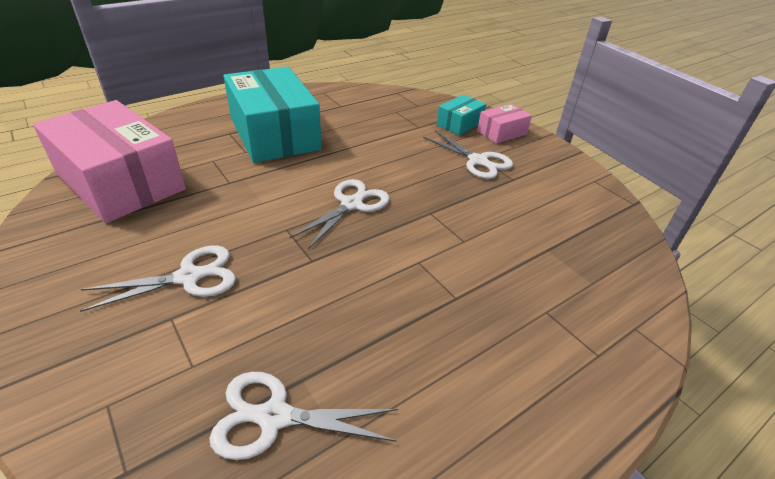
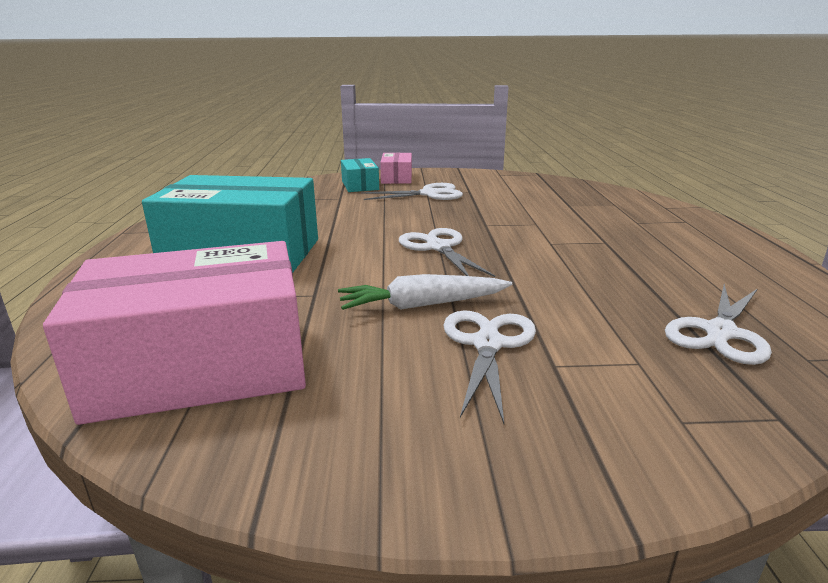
camera: 55 degrees left, 15 degrees down
(237, 230) = (422, 305): none -> white carrot

